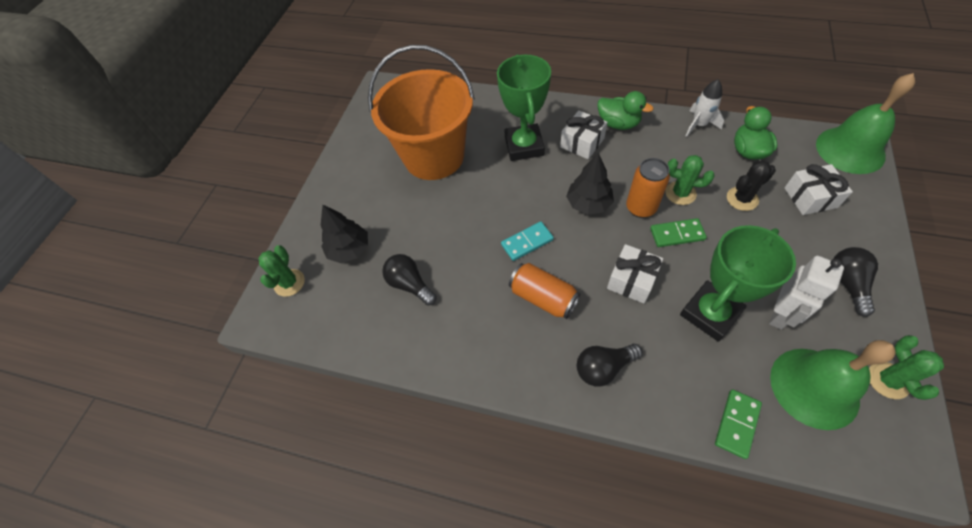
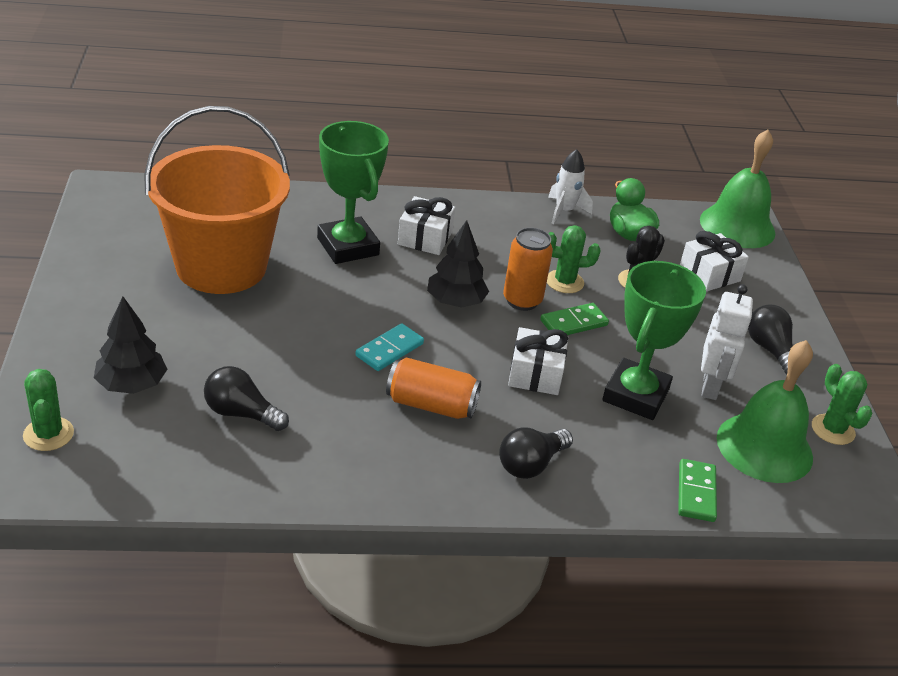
camera: 30 degrees left, 20 degrees down
(618, 124) = (465, 215): green duck -> none

